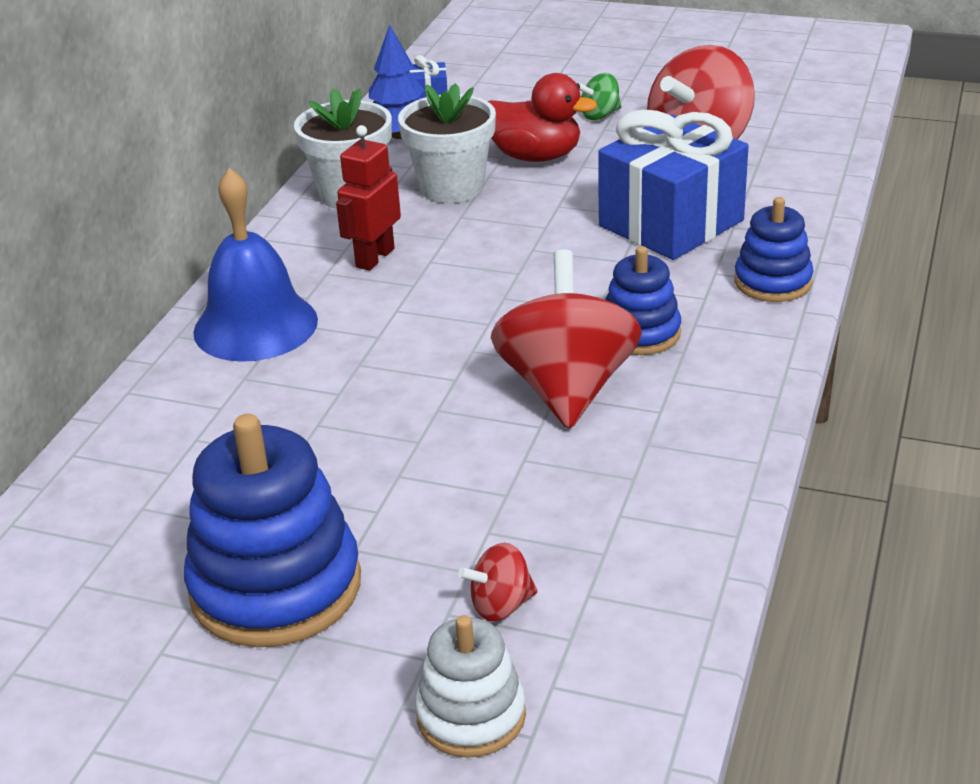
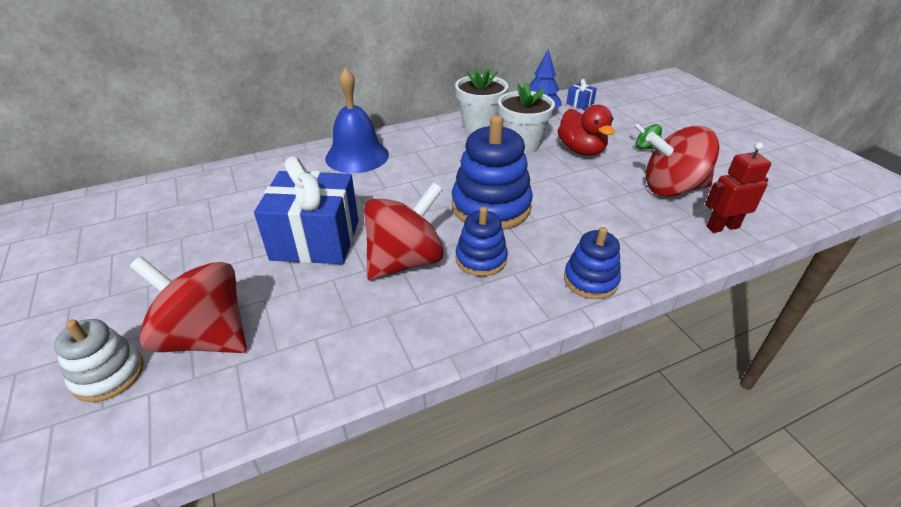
camera: 45 degrees right, 5 degrees up
(276, 587) = (175, 259): blue stacking toy -> blue stacking toy (491, 207)
(374, 258) = (441, 155): red robot -> red robot (722, 227)
(501, 605) = (205, 336): red spinning top -> red spinning top, size x2.24
(671, 223) = (590, 217): blue gift -> blue gift (315, 240)

